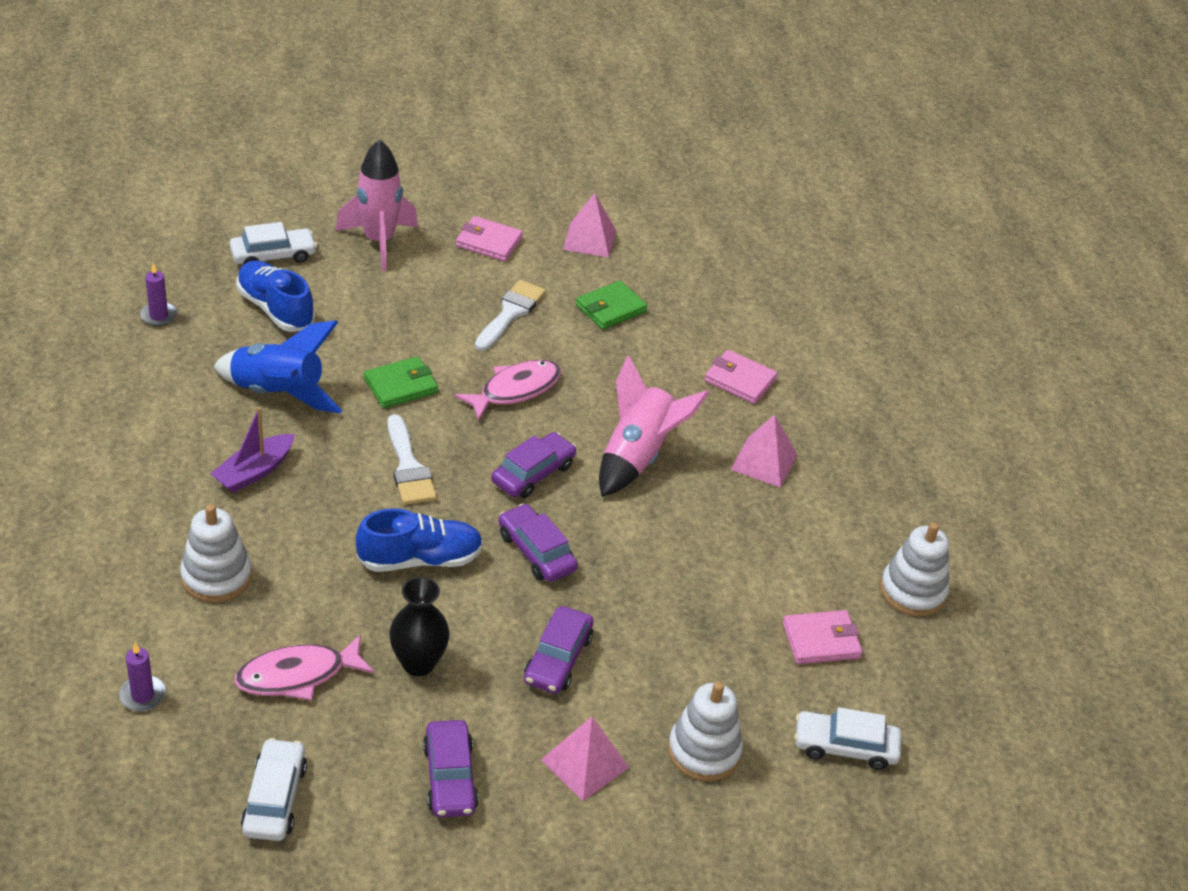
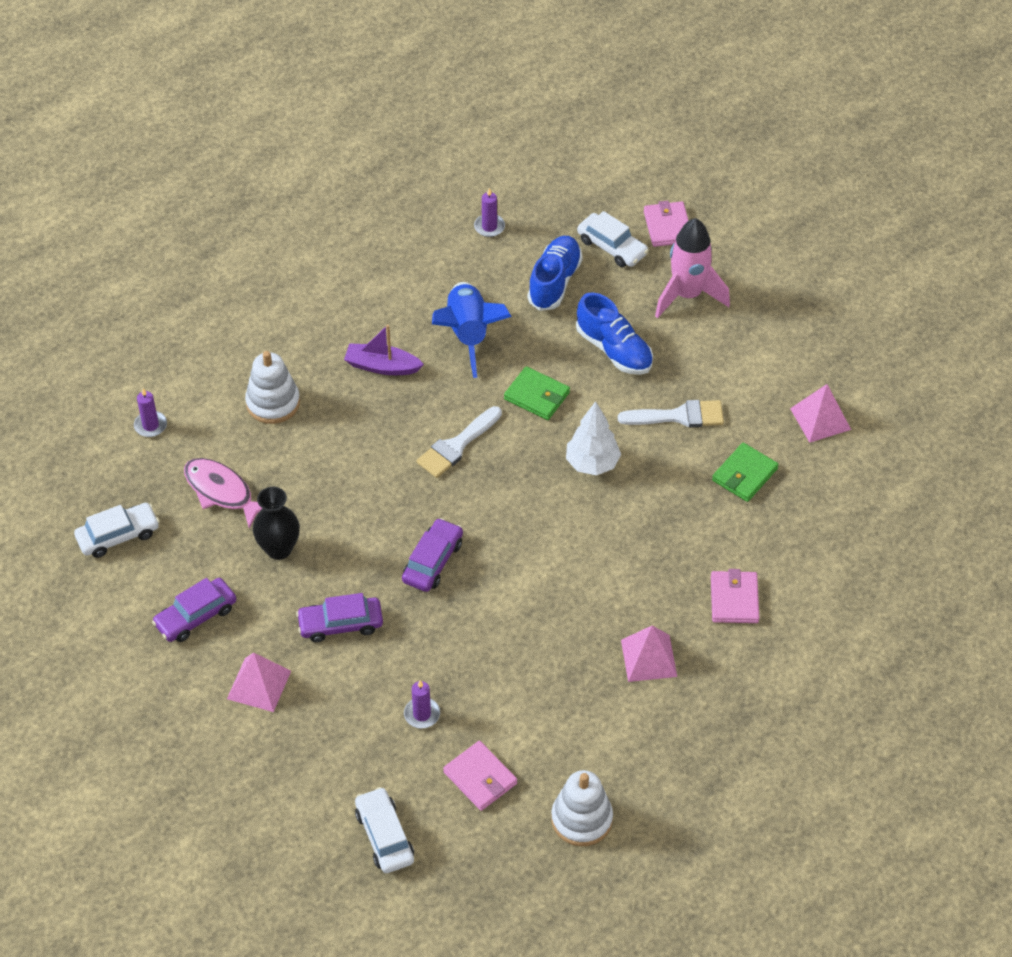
camera: 65 degrees right, 10 degrees up
(420, 559) = (373, 500): blue shoe -> blue shoe (614, 350)
(489, 242) = (753, 359): pink wallet -> pink wallet (667, 226)
(515, 390) = (592, 464): pink fish -> white tree
(533, 473) = (511, 520): purple car -> none
(610, 308) = (744, 475): green wallet -> green wallet turned 75 degrees counterclockwise
(638, 456) = (585, 574): pink rocket -> none
(704, 751) = (318, 749): white stacking toy -> none
(716, 648) = (422, 714): none -> purple candle

